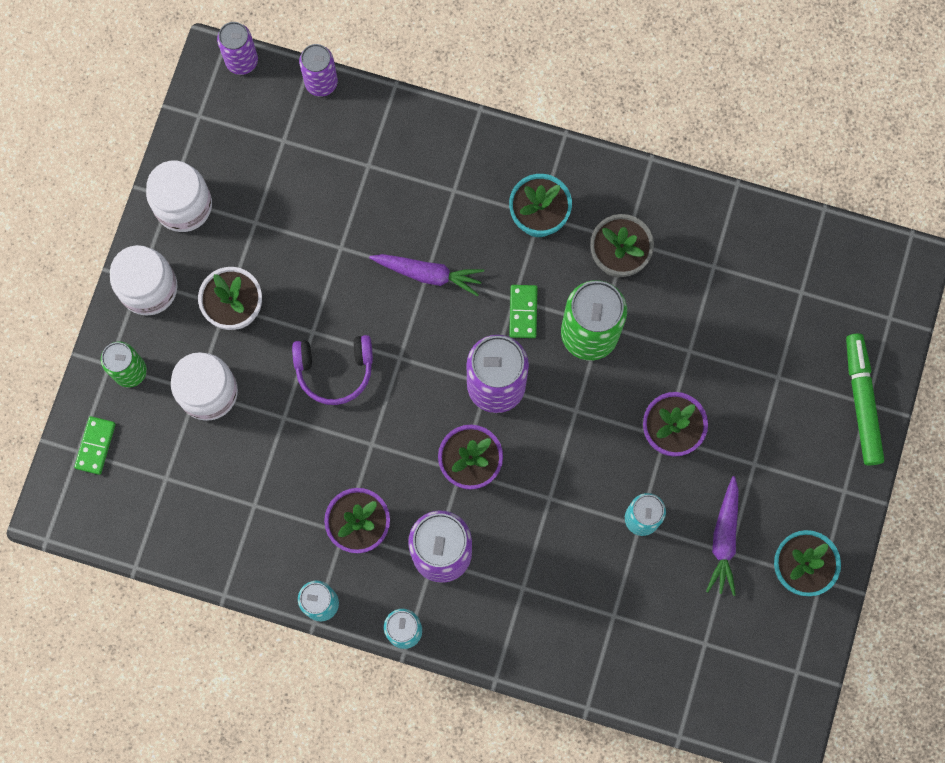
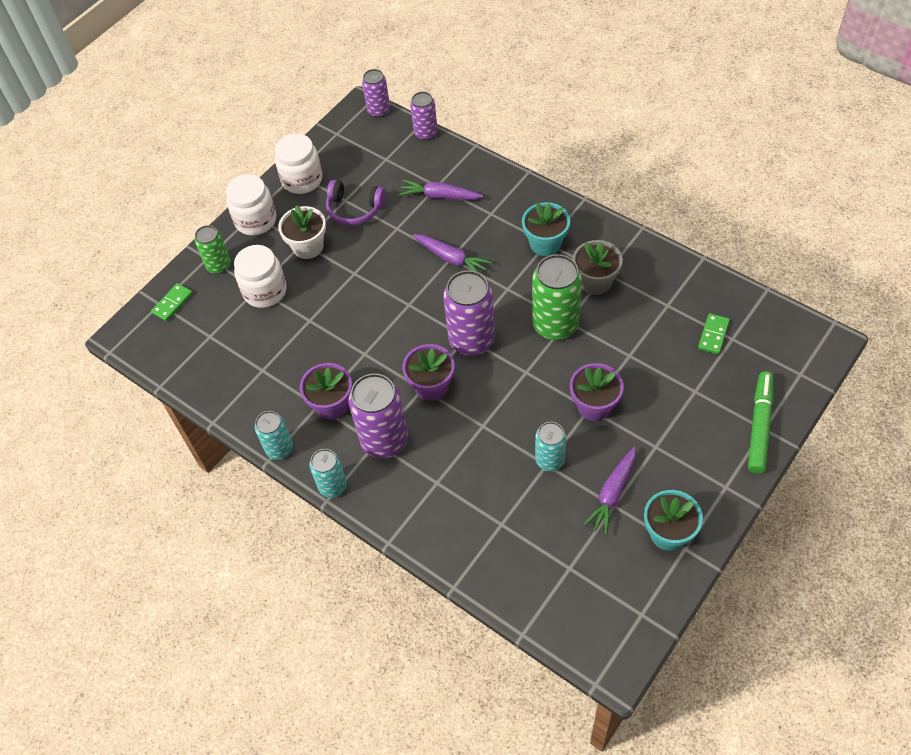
camera: 25 degrees right, 20 degrees down
(334, 370) = (359, 300): purple headphones -> purple headphones (354, 209)
(378, 181) = (439, 196): none -> purple carrot
(523, 312) = (511, 298): green domino -> green domino (713, 335)

